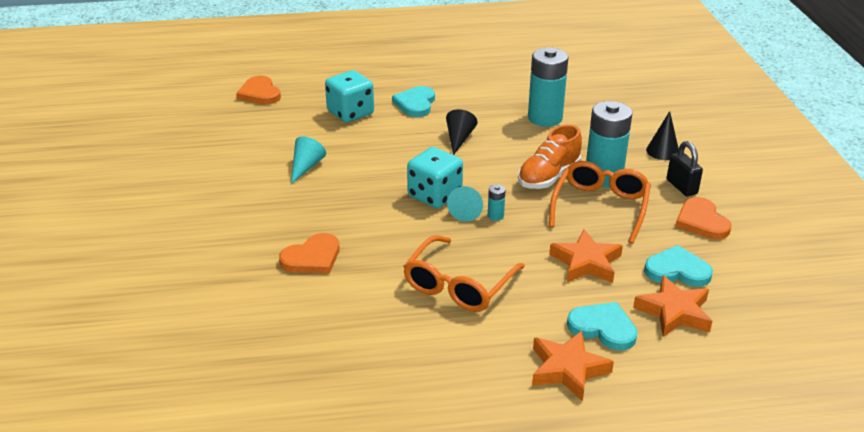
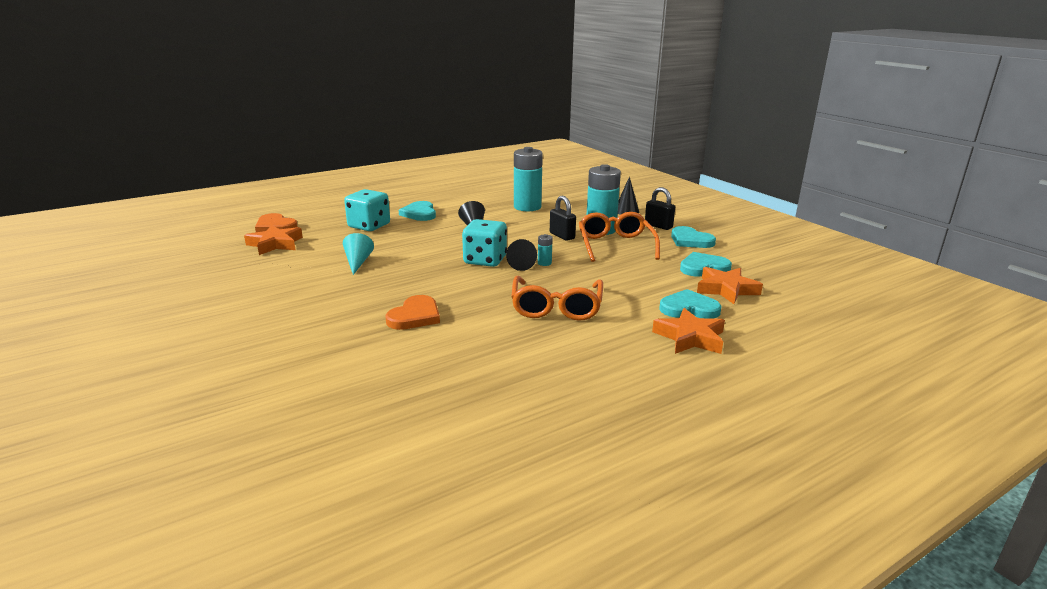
camera: 25 degrees left, 10 degrees down
(467, 210) = (519, 264): turquoise cone -> black cone
(548, 177) = (562, 236): orange shoe -> black padlock
(586, 262) = (638, 276): orange star -> orange star (275, 244)
(701, 221) = (690, 240): orange heart -> turquoise heart

